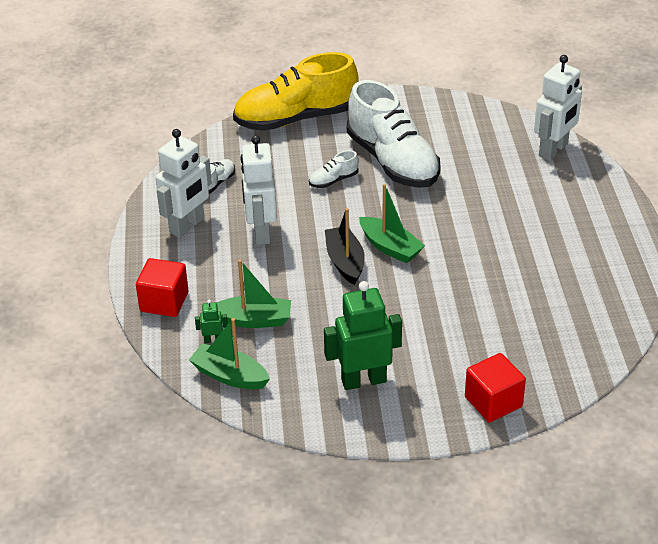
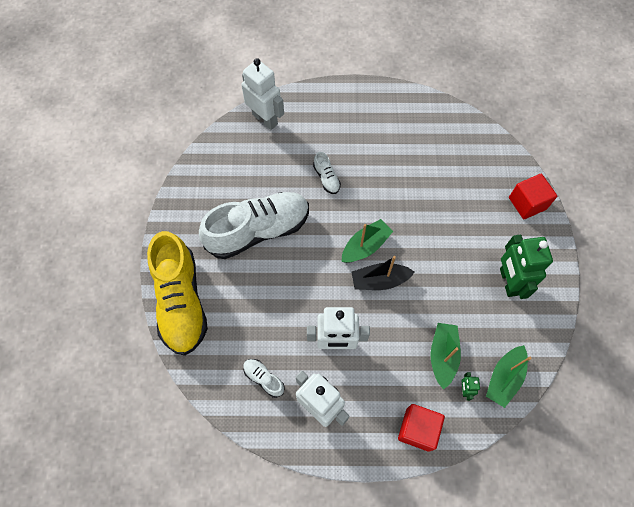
camera: 85 degrees left, 25 degrees up
(333, 180) = (276, 279): white shoe -> white shoe (326, 178)

